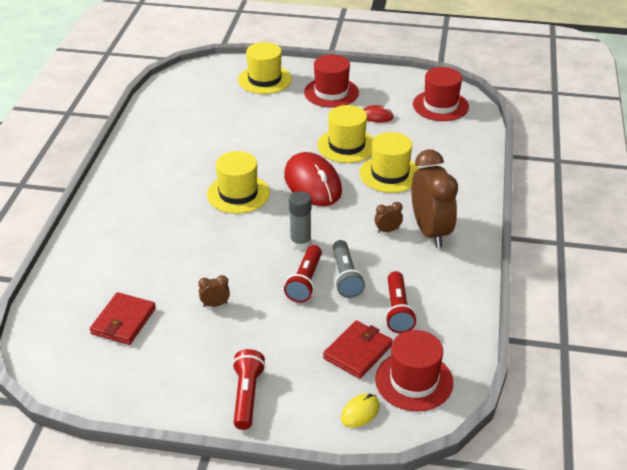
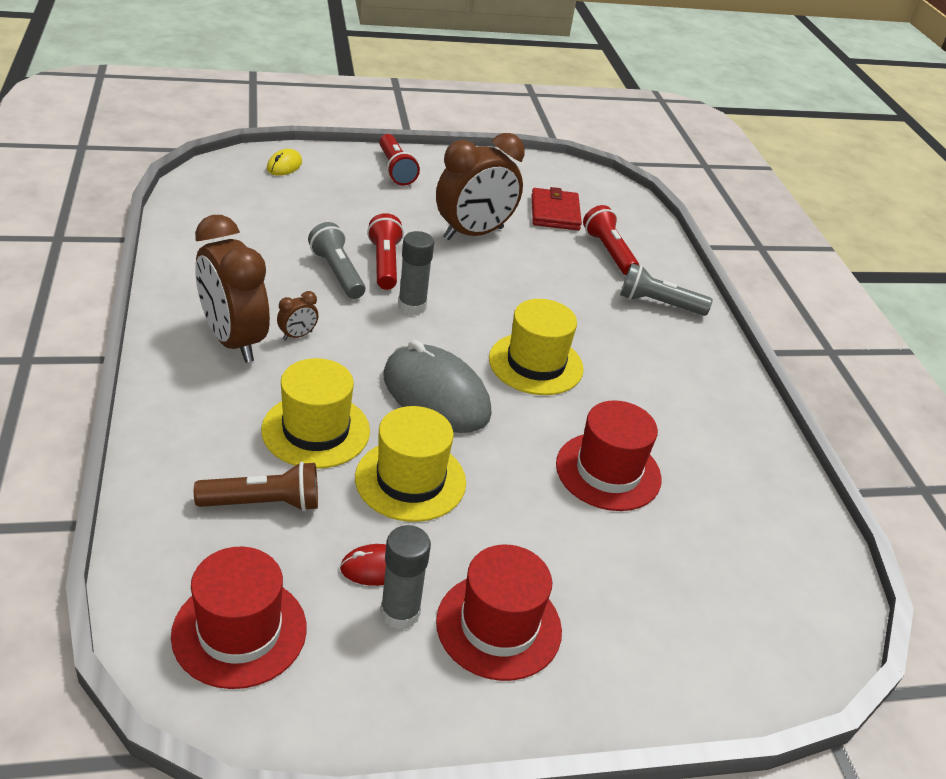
camera: 155 degrees right, 0 degrees up
(114, 224) = (658, 304): none -> grey flashlight
(215, 304) = (473, 233): brown clock -> brown clock, size x2.50
(264, 79) = (661, 640): yellow hat -> none
(312, 184) = (436, 395): red mouse -> grey mouse
(358, 352) = (300, 206): red wallet -> none
(371, 102) = (400, 613): none -> grey glue stick
(397, 310) = (264, 245): red flashlight -> red flashlight (609, 252)
(414, 381) = (235, 189): red hat -> red hat (608, 471)
(424, 146) = (263, 503): none -> brown flashlight

